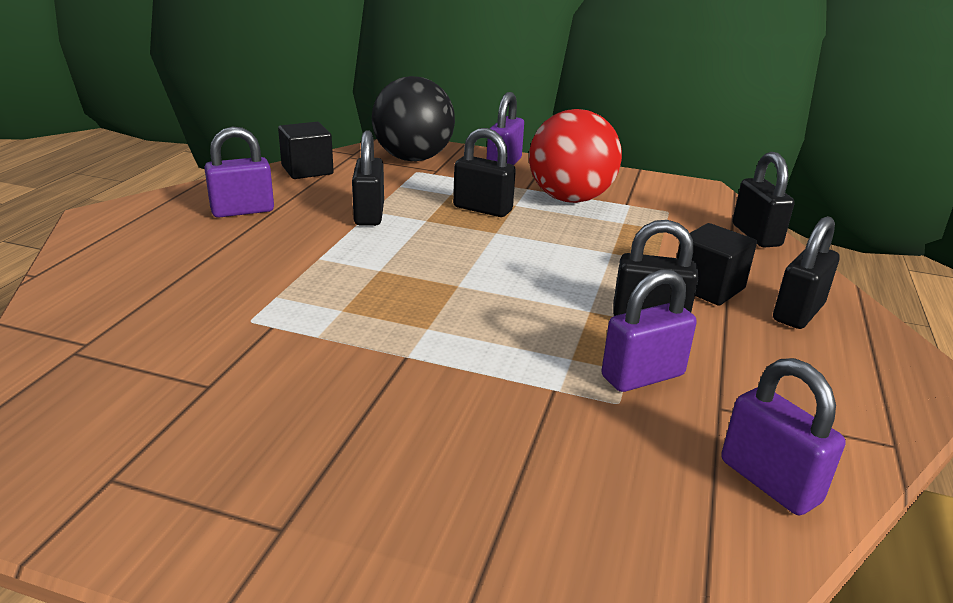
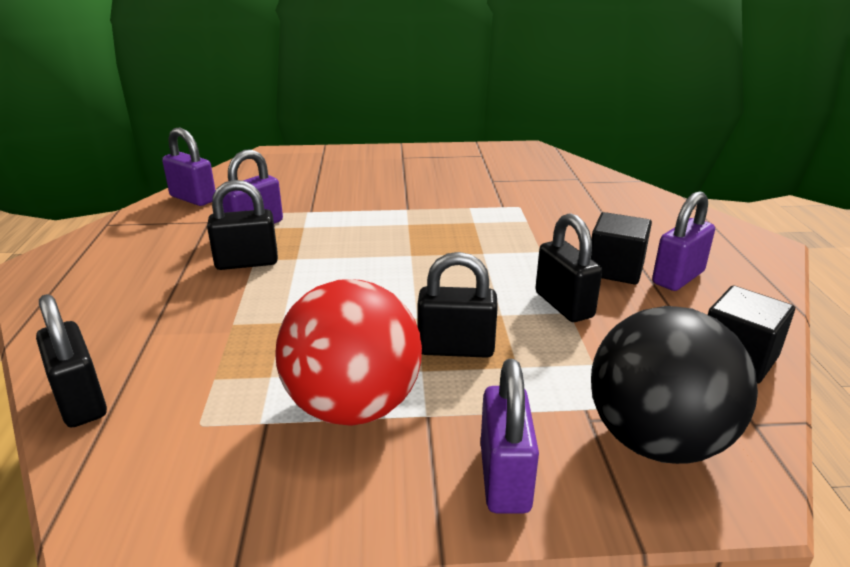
camera: 160 degrees right, 0 degrees up
(708, 287) = (184, 302): black cube -> black cube (615, 269)
(798, 313) = (105, 295): black padlock -> none

